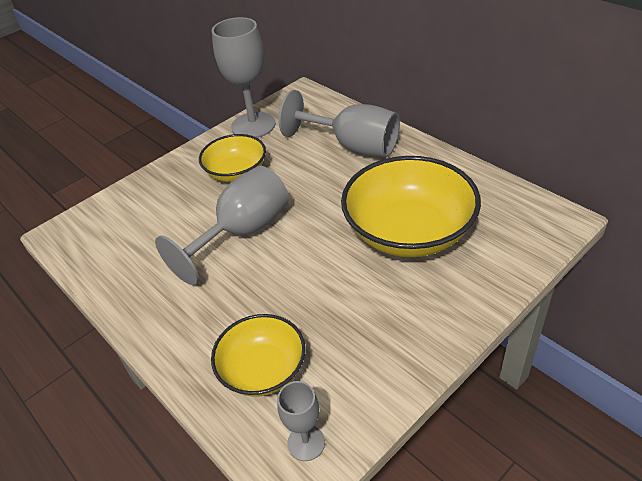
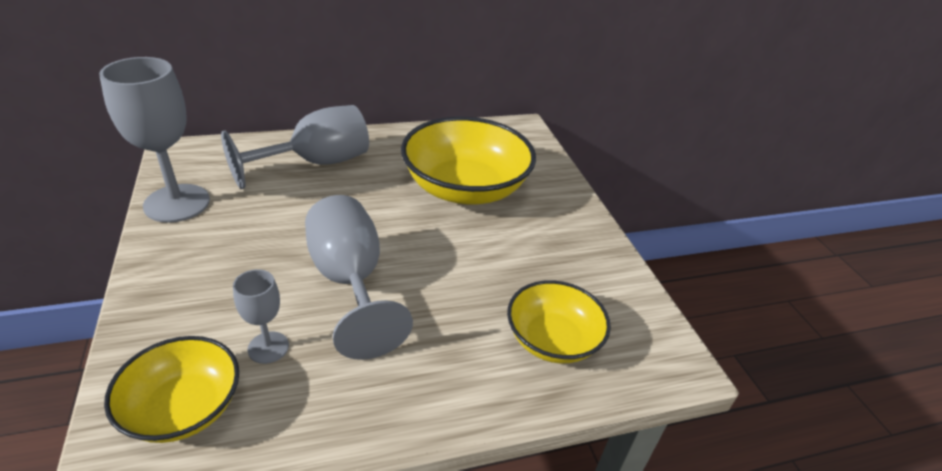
camera: 70 degrees left, 5 degrees down
(236, 172) = (242, 247): yellow bowl -> yellow bowl (184, 408)
(306, 443) = (649, 343): grey goblet -> grey goblet (268, 347)

